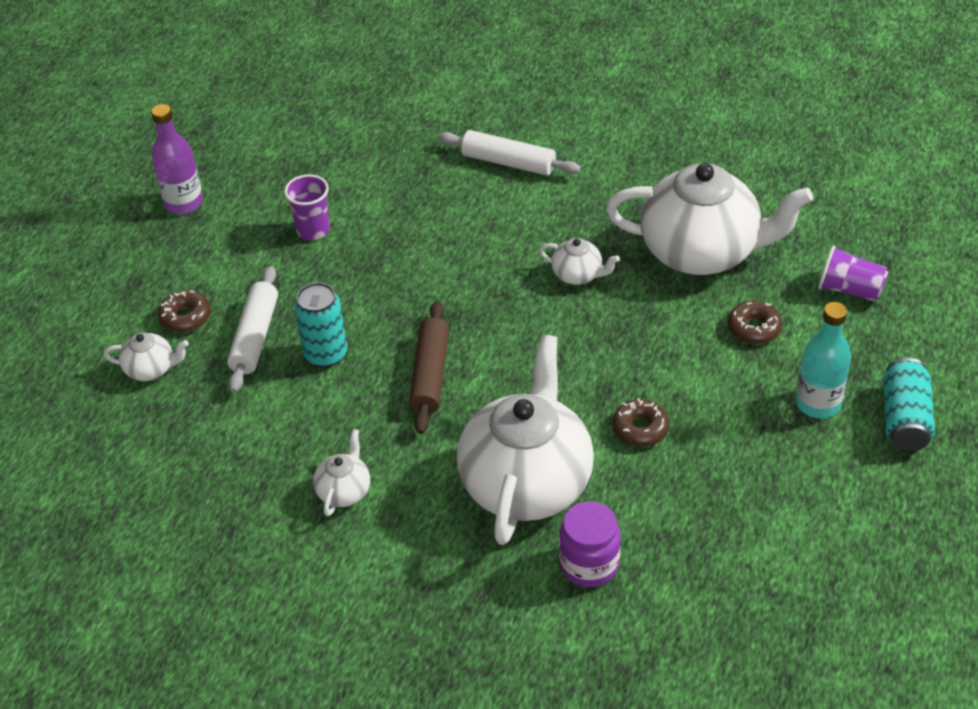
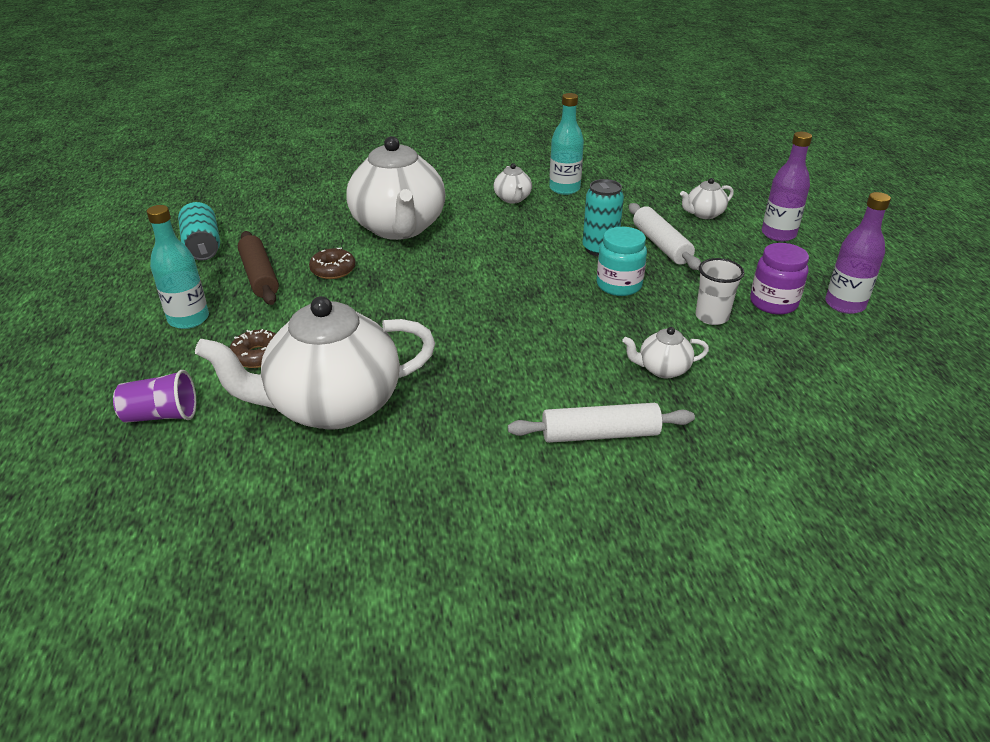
camera: 150 degrees right, 10 degrees down
(117, 307) = (778, 234): none -> purple bottle
(185, 317) = (724, 241): brown donut -> none
(259, 488) = (564, 189): none -> turquoise bottle
(313, 230) = (711, 317): purple cup -> white cup
(357, 296) = (619, 285): none -> turquoise jar
(430, 375) = (513, 258): brown rolling pin -> brown rolling pin (260, 276)
(578, 275) = (446, 351): white teapot -> white teapot (662, 369)
(589, 564) = (336, 207): purple jar -> purple jar (773, 303)
(904, 419) = (109, 328): turquoise can -> turquoise can (202, 246)

